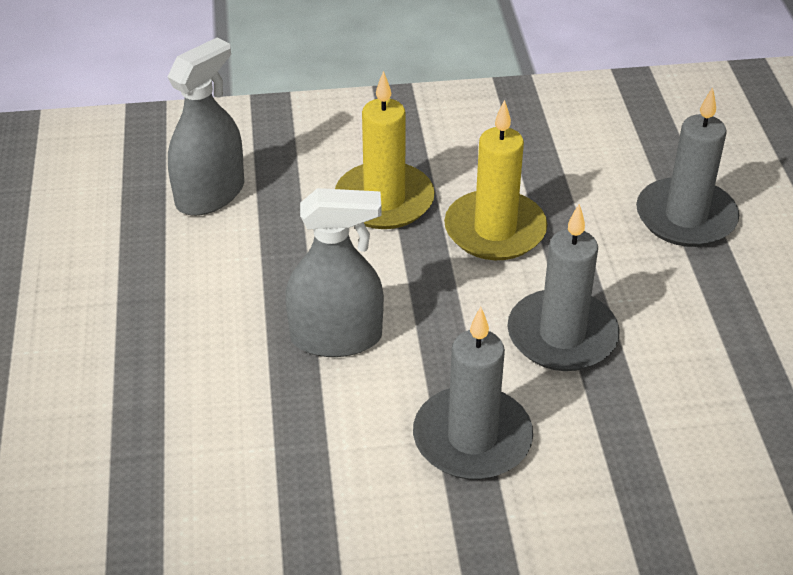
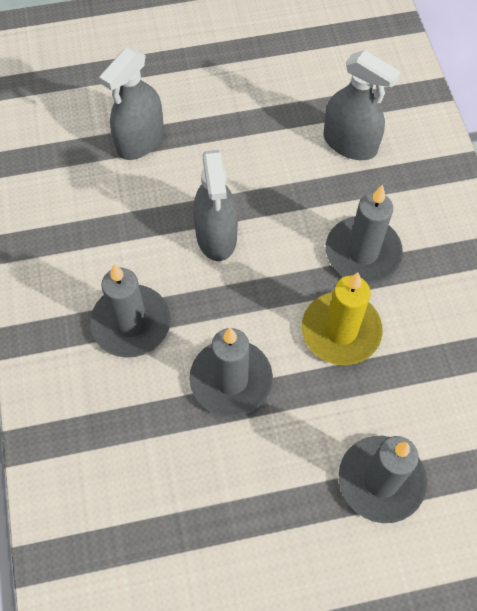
camera: 85 degrees right, 20 degrees up
(139, 419) = (140, 140): none -> grey spray bottle
(384, 200) = (362, 252): yellow candle -> grey candle

